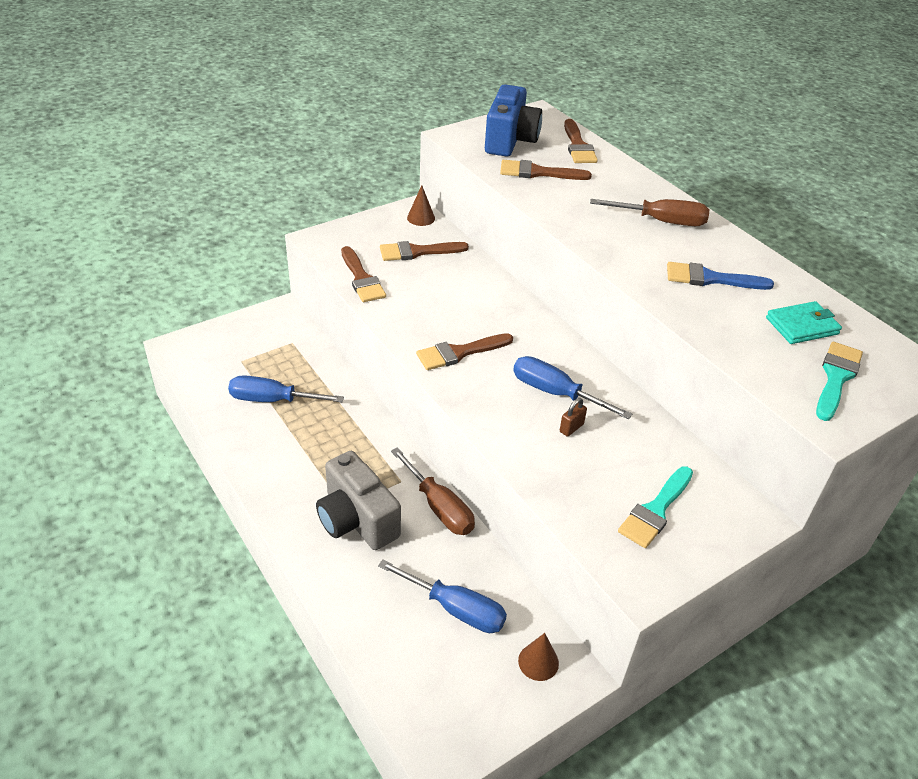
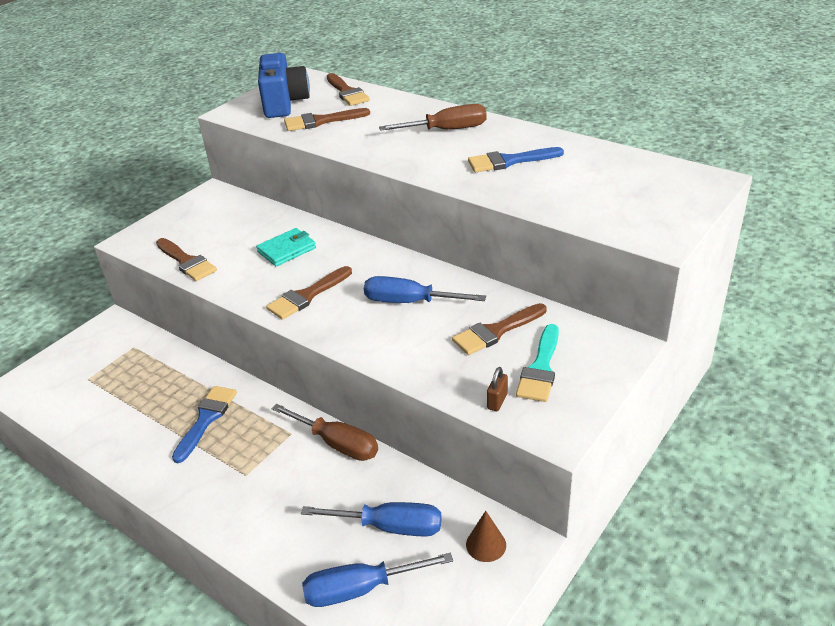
camera: 15 degrees left, 5 degrees down
(273, 400) = (134, 403): blue screwdriver -> blue screwdriver (361, 589)
(330, 439) = (206, 419): none -> blue brush
(357, 520) = (262, 482): grey camera -> none
(417, 252) = (231, 225): brown brush -> brown brush (496, 331)
(421, 218) = (222, 196): brown cone -> none
(571, 428) = (436, 326): brown padlock -> brown padlock (497, 401)
(802, 326) = (601, 175): turquoise wallet -> turquoise wallet (287, 250)
(836, 377) = (648, 205): turquoise brush -> none

